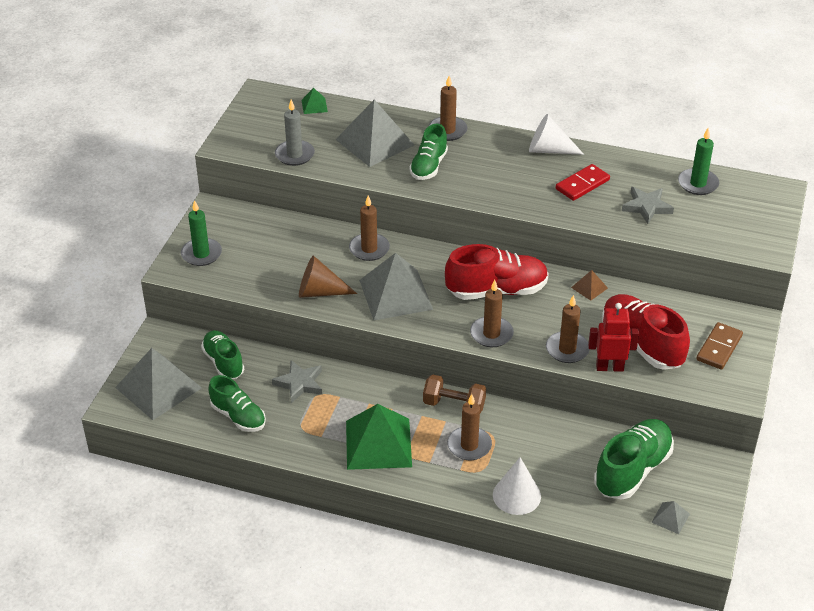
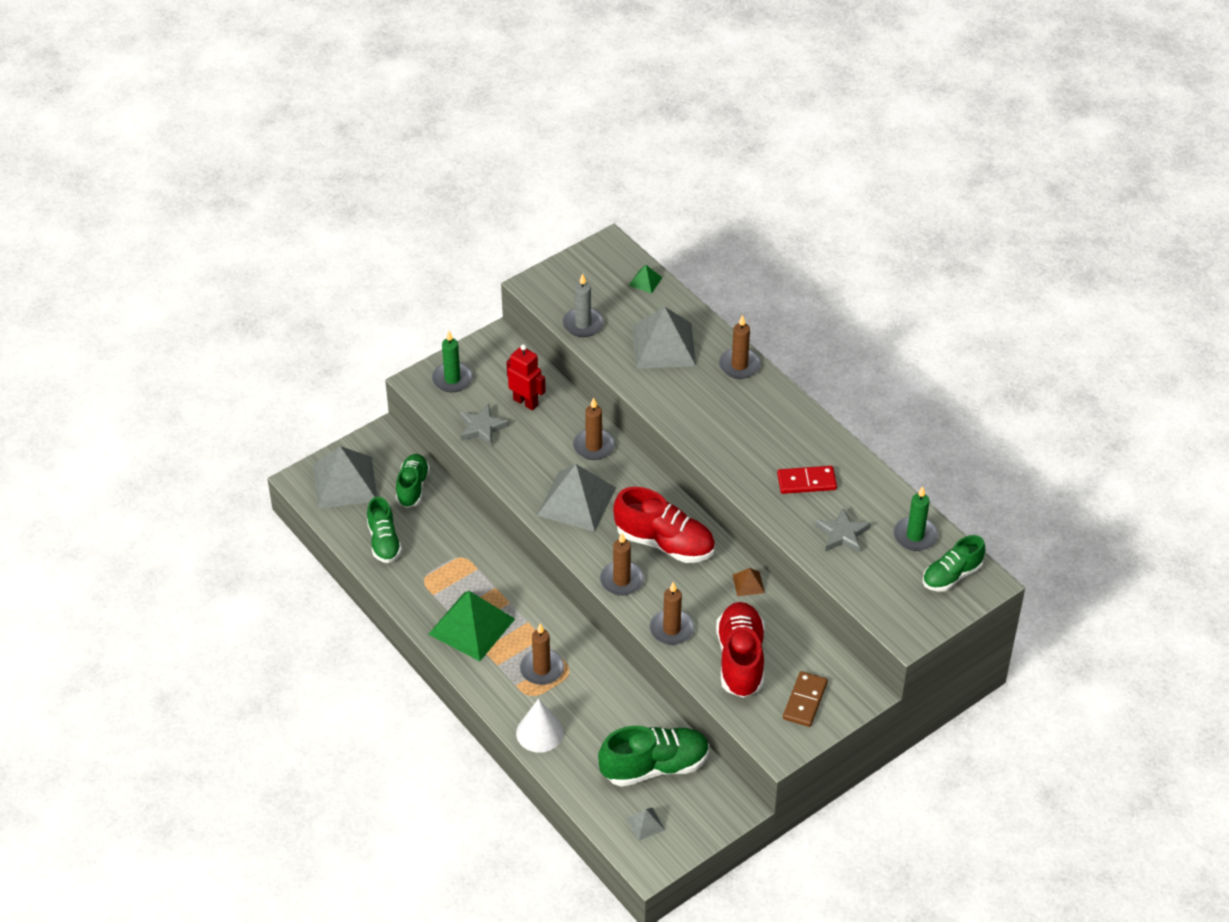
camera: 35 degrees right, 5 degrees up
(299, 383) = (456, 539): grey star -> grey star (482, 427)
(320, 292) = (517, 465): brown cone -> none
(428, 166) = (687, 394): green shoe -> green shoe (951, 575)
(454, 405) = (562, 627): brown dumbbell -> none
(549, 150) = (812, 431): white cone -> none
(609, 367) = (691, 665): red robot -> red robot (526, 402)
(719, 348) = (805, 701): brown domino -> brown domino turned 45 degrees counterclockwise

